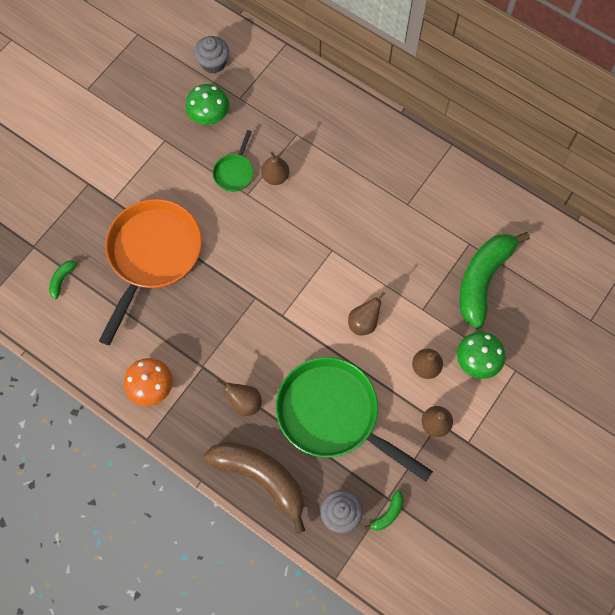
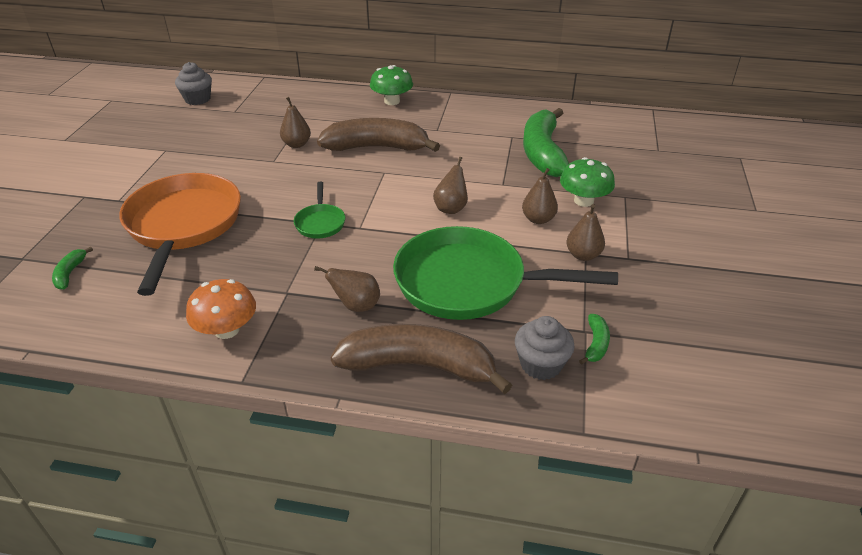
camera: 25 degrees left, 30 degrees down
(209, 115) = (207, 126): green mushroom -> green mushroom (392, 101)
(234, 172) = (252, 151): green pan -> green pan (320, 223)
(342, 210) = (377, 147): none -> brown banana

